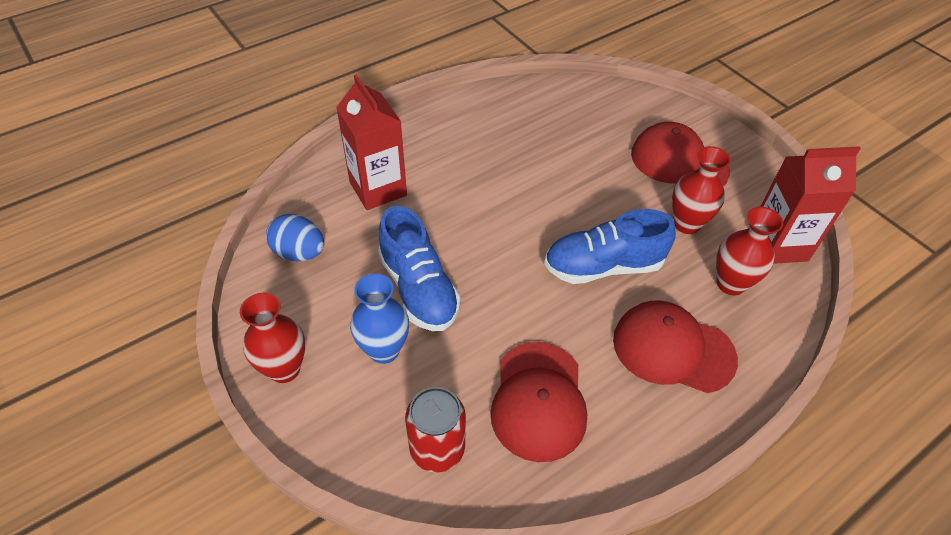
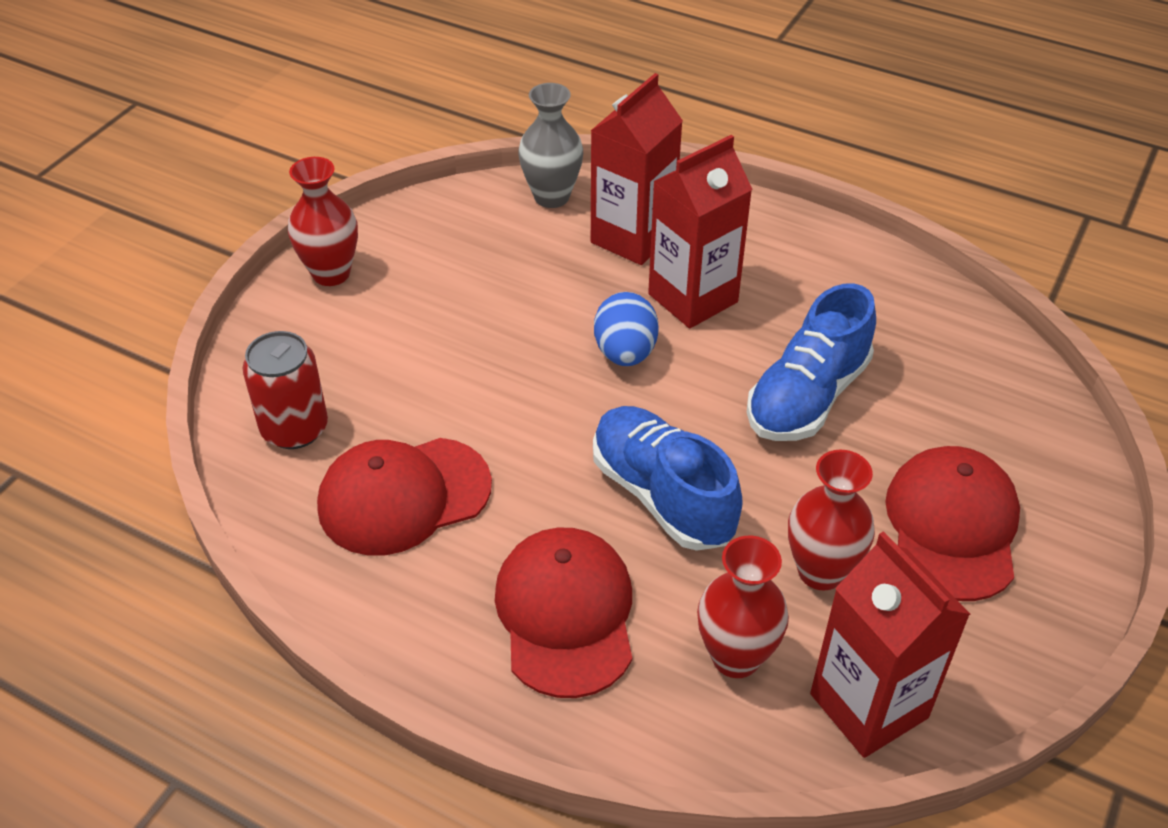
camera: 65 degrees right, 5 degrees down
(299, 253) = (489, 218): blue egg -> blue egg (625, 353)
(305, 211) = (551, 197): none -> grey vase
(384, 350) = (398, 337): blue vase -> none
(418, 288) = (502, 332): blue shoe -> blue shoe (807, 397)
(452, 185) = (693, 298): none -> red carton

